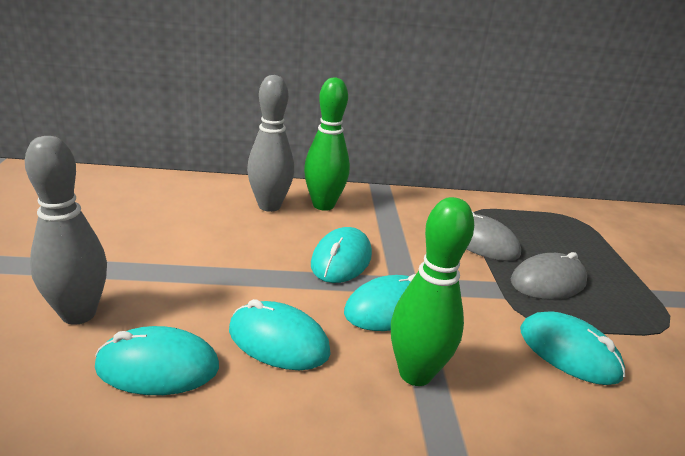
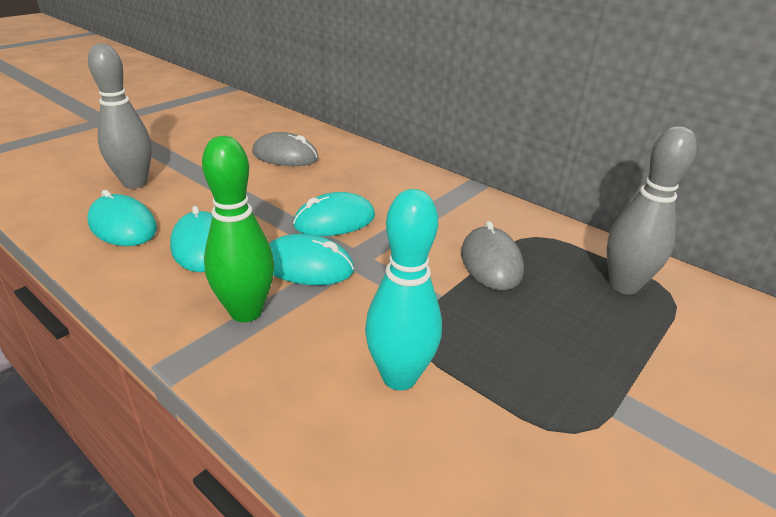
camera: 45 degrees right, 5 degrees up
(269, 206) = (348, 166): grey bowling pin -> grey bowling pin (623, 285)
(323, 205) = (393, 180): green bowling pin -> none
(548, 282) = (498, 322): grey mouse -> grey mouse (285, 156)
(569, 352) = (399, 377): turquoise mouse -> turquoise bowling pin

